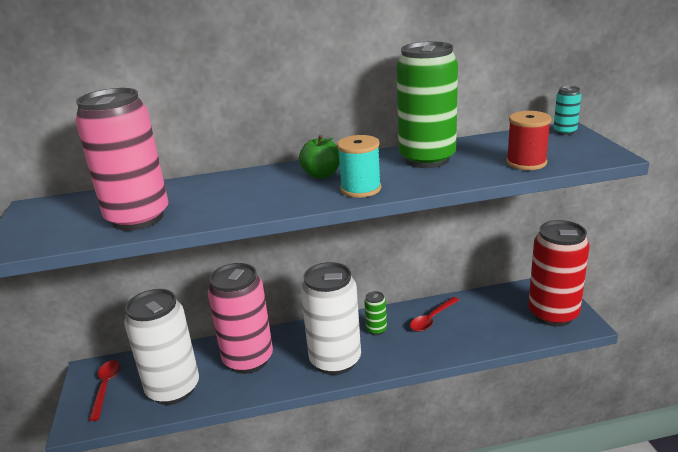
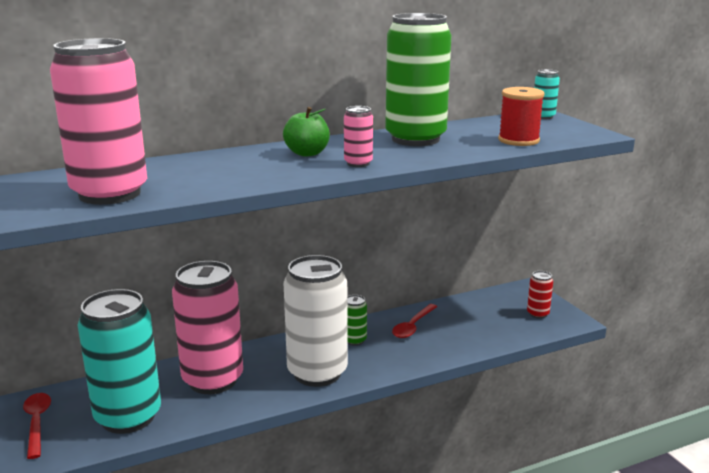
camera: 15 degrees left, 5 degrees down
(173, 389) = (128, 417): white can -> turquoise can
(360, 189) = (358, 163): turquoise spool -> pink can
(553, 314) = (538, 314): red can -> red can, size x0.42

